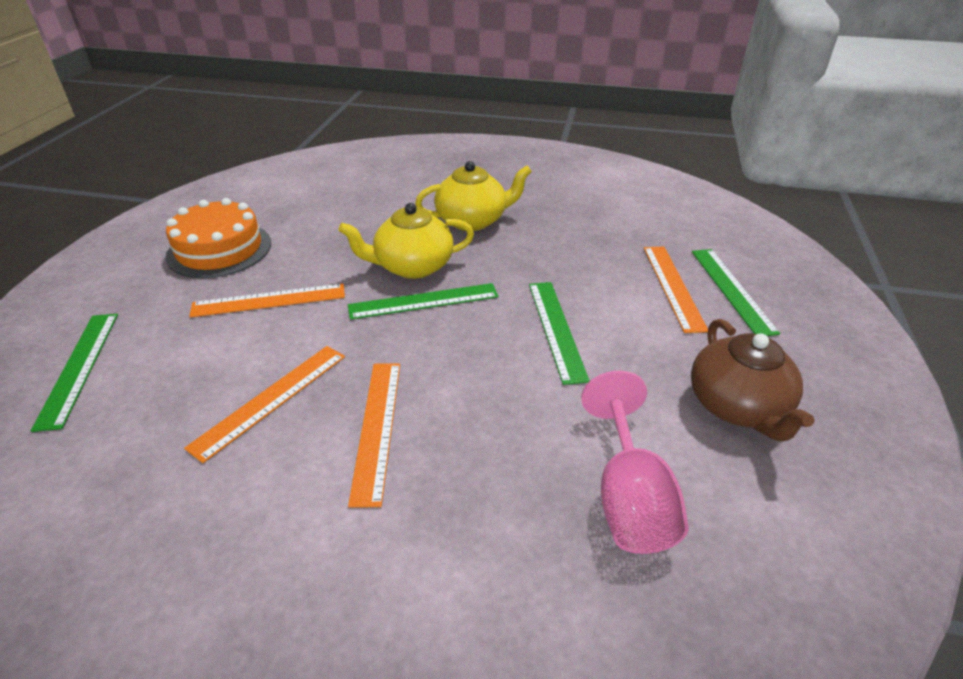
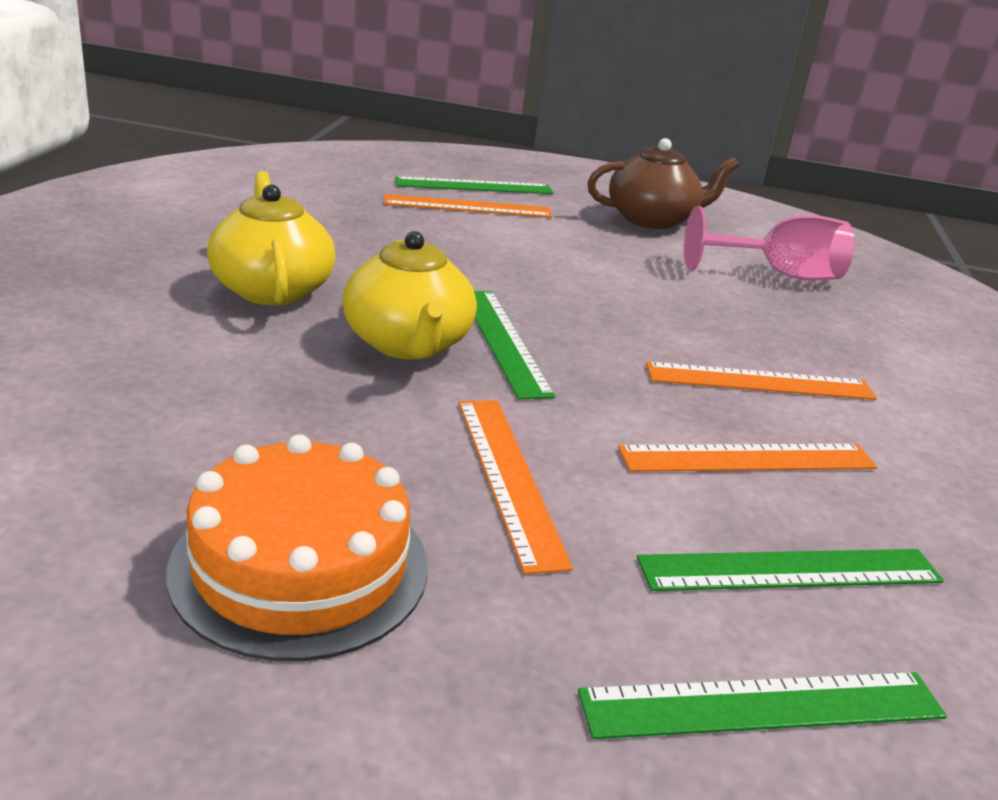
camera: 95 degrees left, 10 degrees down
(271, 399) = (748, 458): orange ruler -> orange ruler turned 45 degrees counterclockwise
(556, 329) = (555, 270): green ruler -> green ruler (791, 570)

